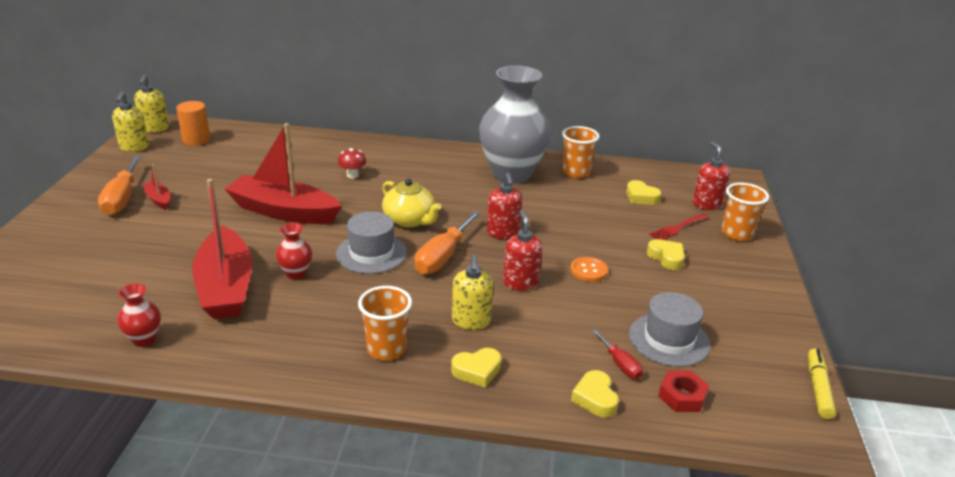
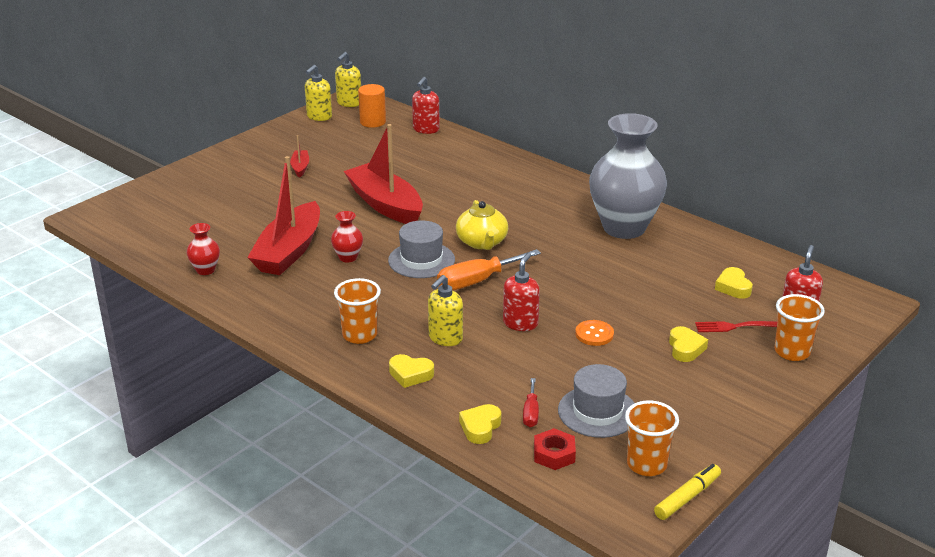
camera: 35 degrees right, 0 degrees up
(122, 199) = (275, 159): orange screwdriver -> none
(352, 175) = (473, 188): red mushroom -> none
(503, 233) = (553, 278): red soap dispenser -> red soap dispenser (426, 129)
(576, 172) = (693, 244): orange cup -> orange cup (646, 464)

